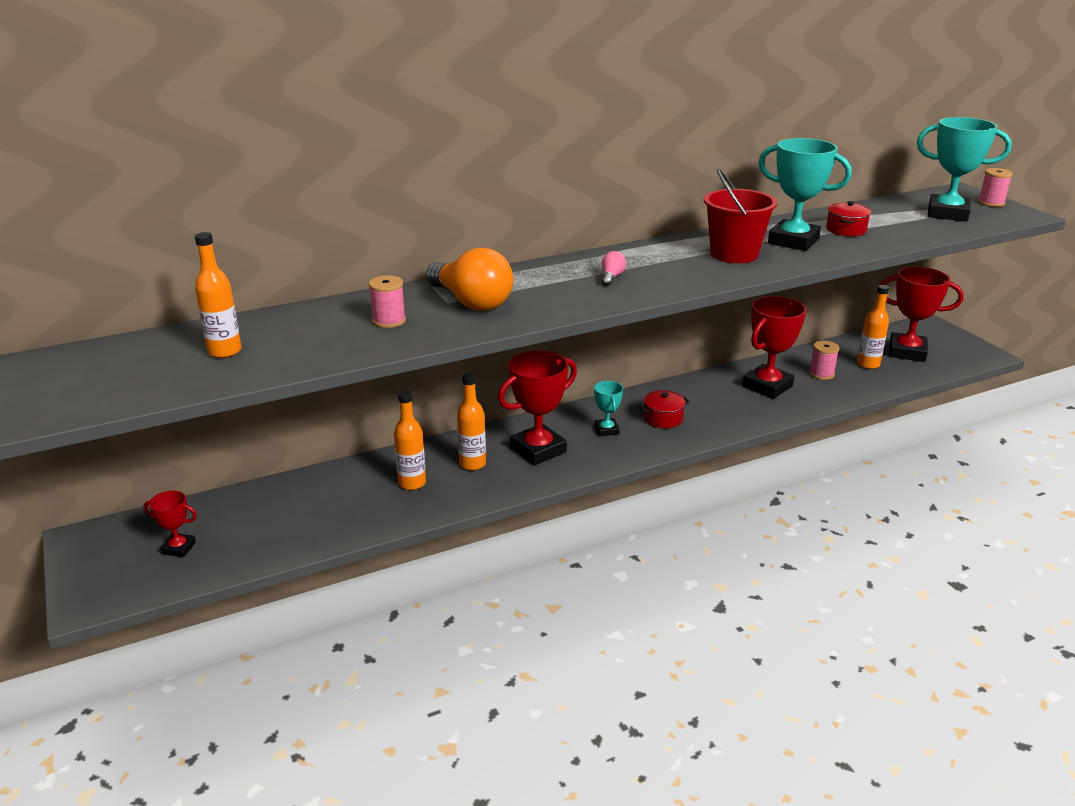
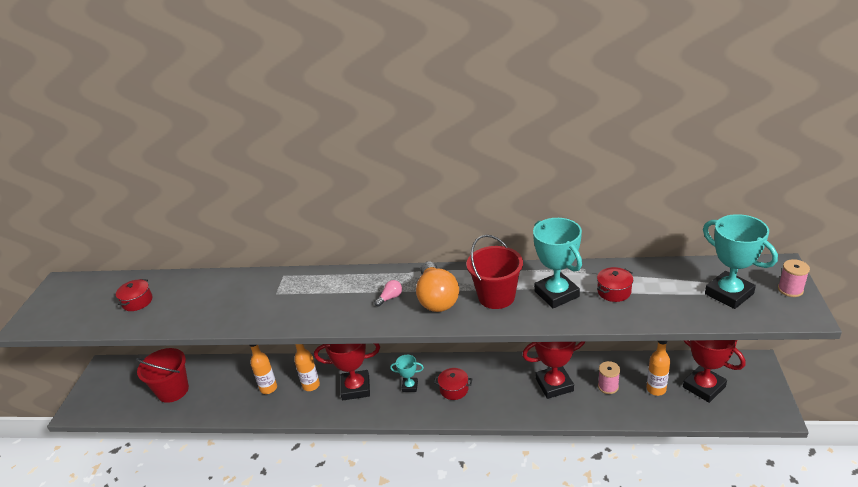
camera: 35 degrees right, 5 degrees up
(179, 548) = (133, 391): red trophy -> none
(225, 351) = (137, 302): orange bottle -> red pot
(253, 528) = (173, 390): none -> red bucket
(389, 321) = (231, 301): pink spool -> none
(471, 302) = (288, 297): orange light bulb -> orange light bulb (437, 298)
(606, 430) = (410, 386): turquoise trophy -> turquoise trophy turned 75 degrees clockwise

